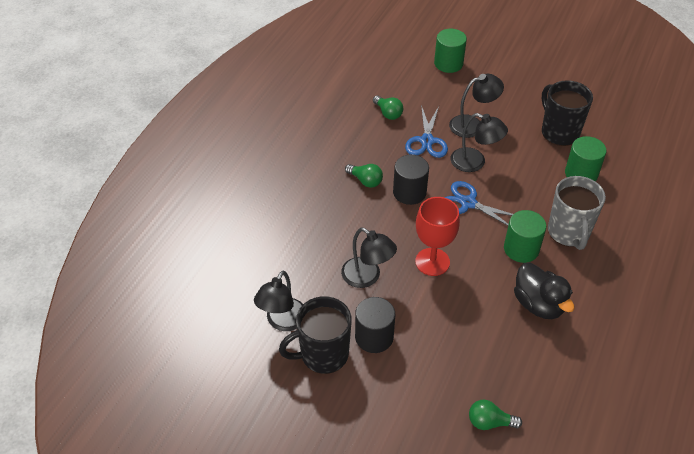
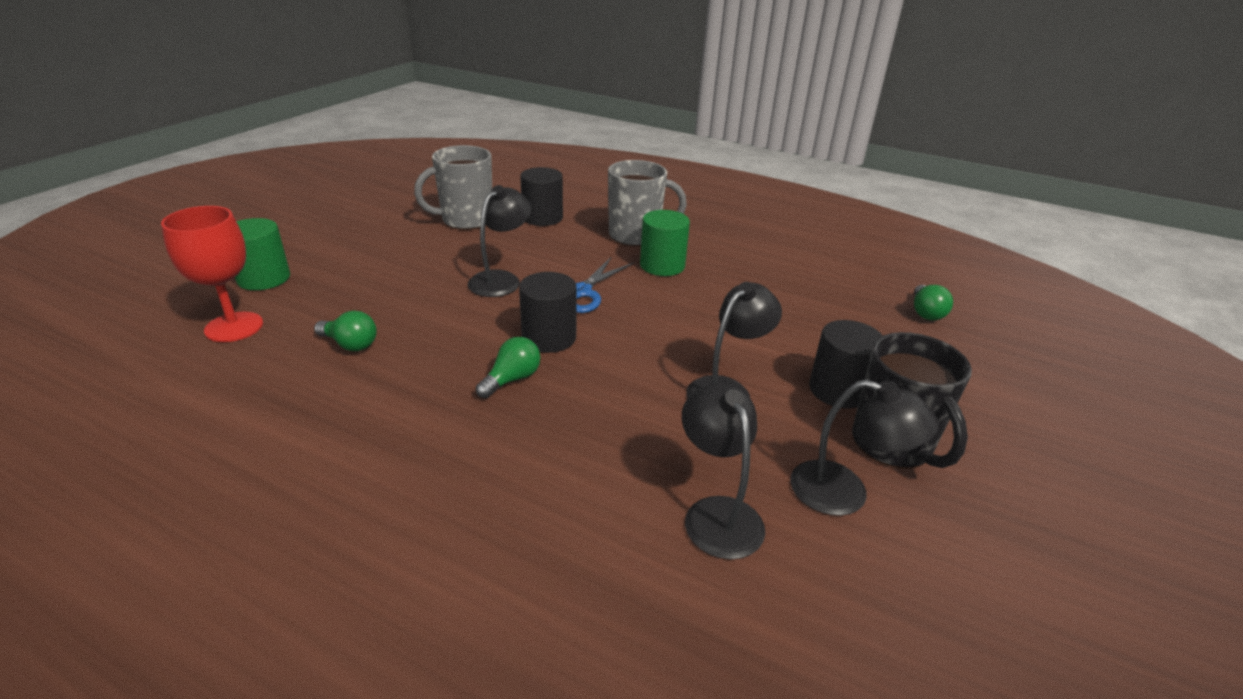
camera: 90 degrees left, 15 degrees down
(388, 113) = (350, 344): green light bulb -> green light bulb turned 60 degrees clockwise
(427, 141) = (438, 313): blue scissors -> none
(432, 262) = (689, 329): red goblet -> red goblet (234, 327)
(472, 125) = (421, 273): black lamp -> black lamp (717, 513)
(538, 304) = (746, 265): black duck -> none
(559, 132) = (465, 220): black mug -> grey mug
(581, 174) = (542, 218): green cylinder -> black cylinder

